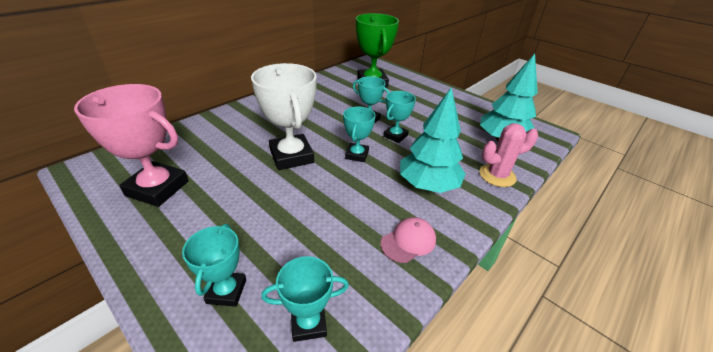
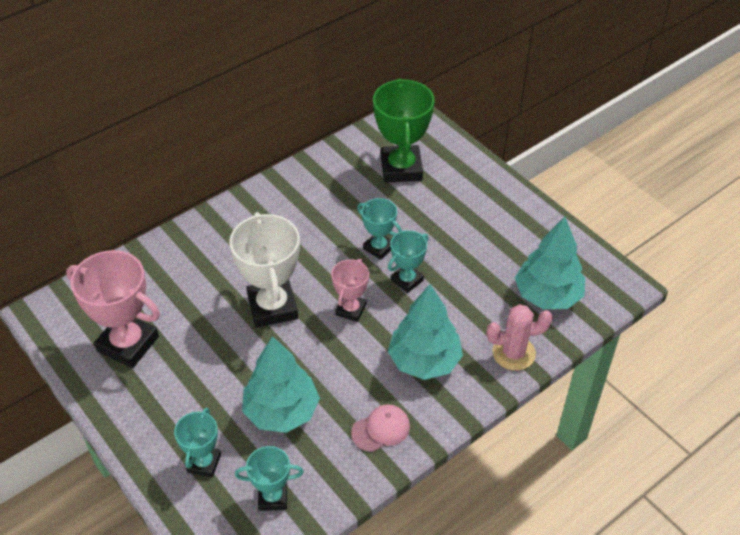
camera: 10 degrees right, 10 degrees up
(308, 233) = (281, 411): none -> turquoise tree
(357, 155) = (351, 310): turquoise trophy -> pink trophy

